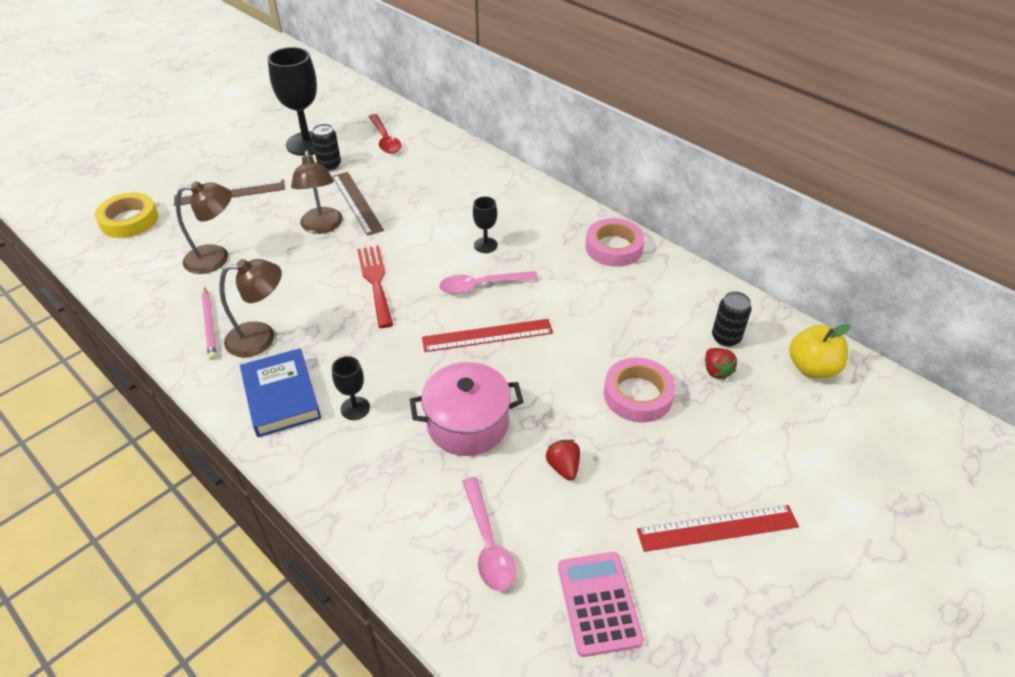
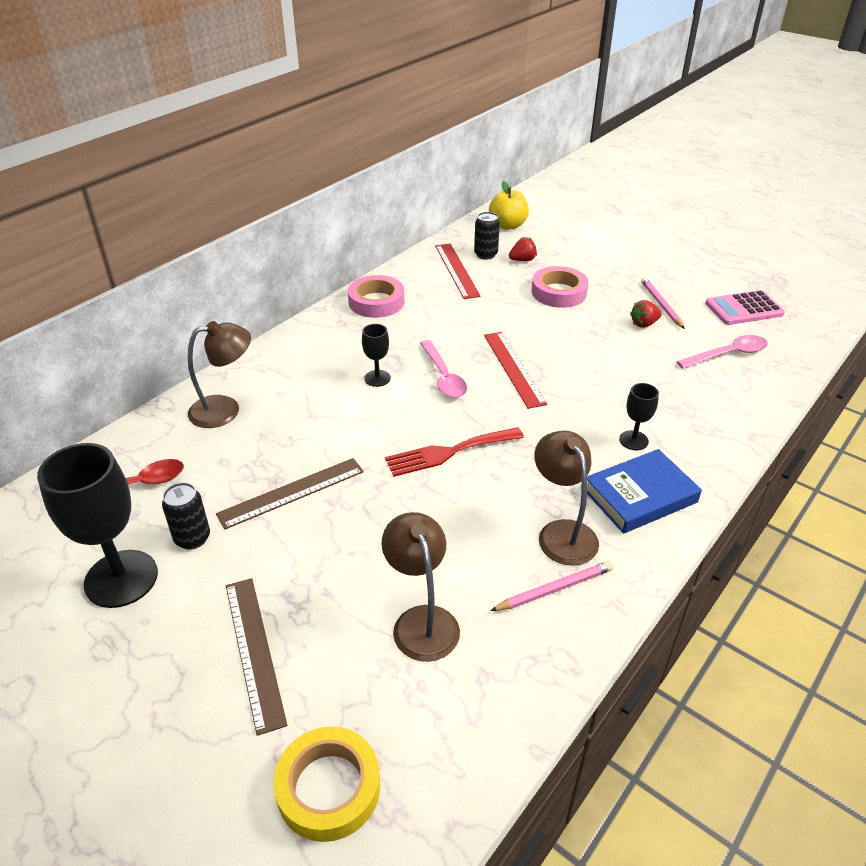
camera: 95 degrees left, 5 degrees down
(322, 227) = (345, 518): brown lamp -> brown lamp (225, 409)
(467, 424) = (623, 372): pink pot -> none
(610, 498) = (661, 305): none -> pink pencil
(717, 528) = (662, 266): red ruler -> red ruler (456, 270)

